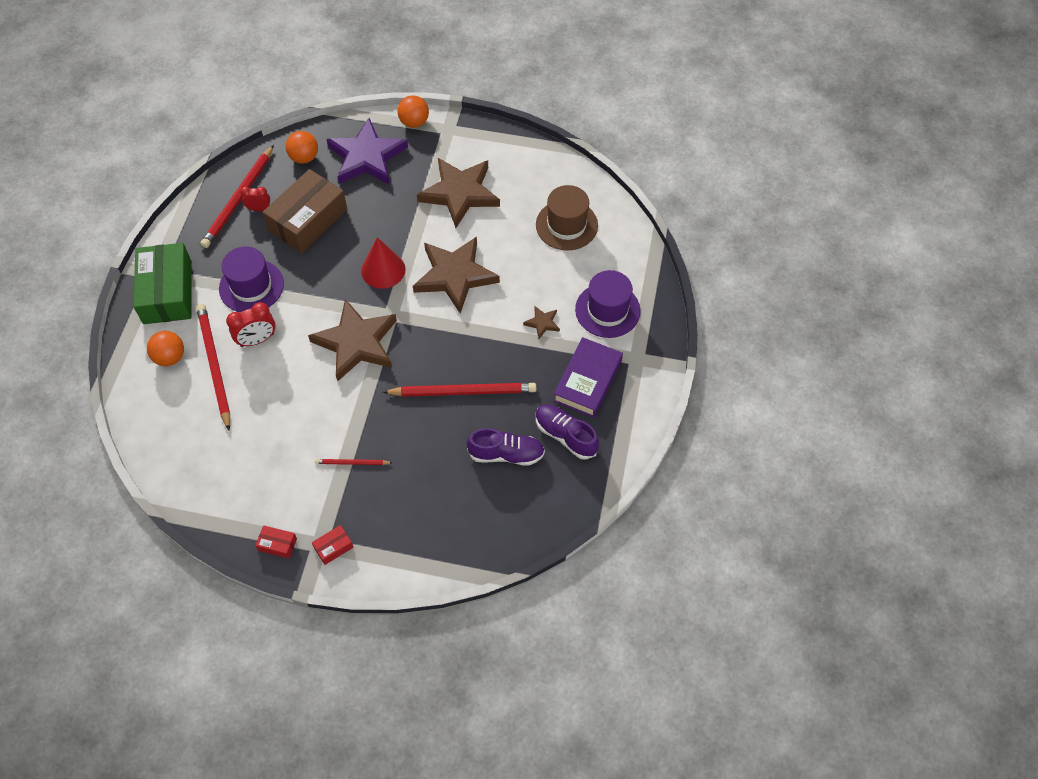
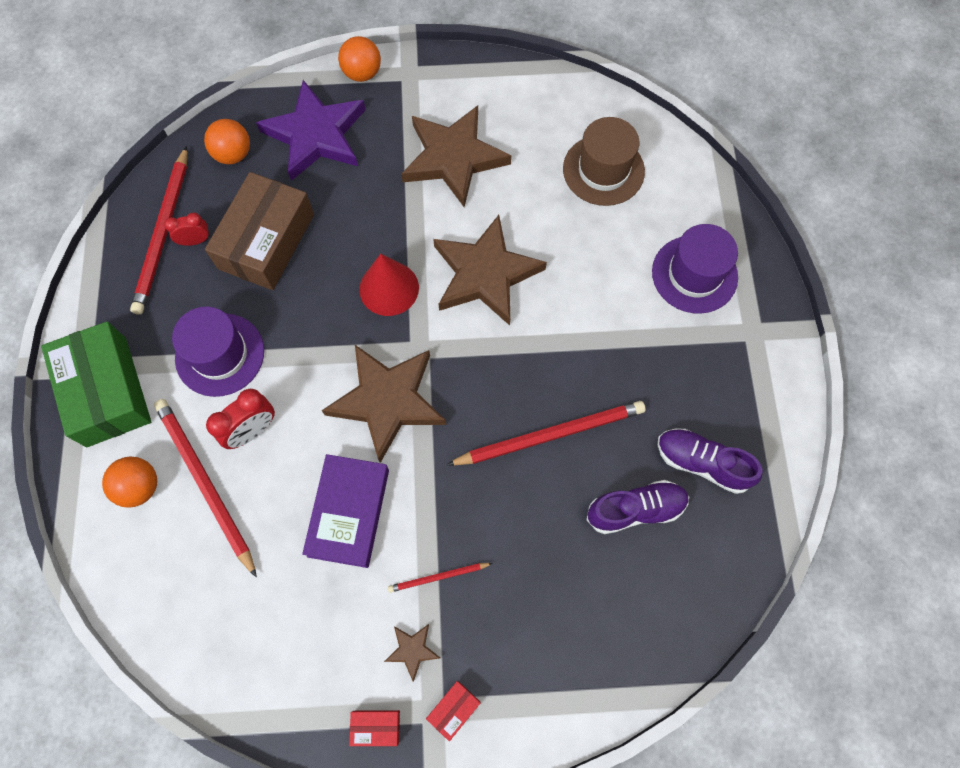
camera: 15 degrees left, 10 degrees up
(542, 323) = (619, 312): brown star -> brown star (412, 650)
(587, 381) = (703, 378): purple book -> purple book (348, 512)

